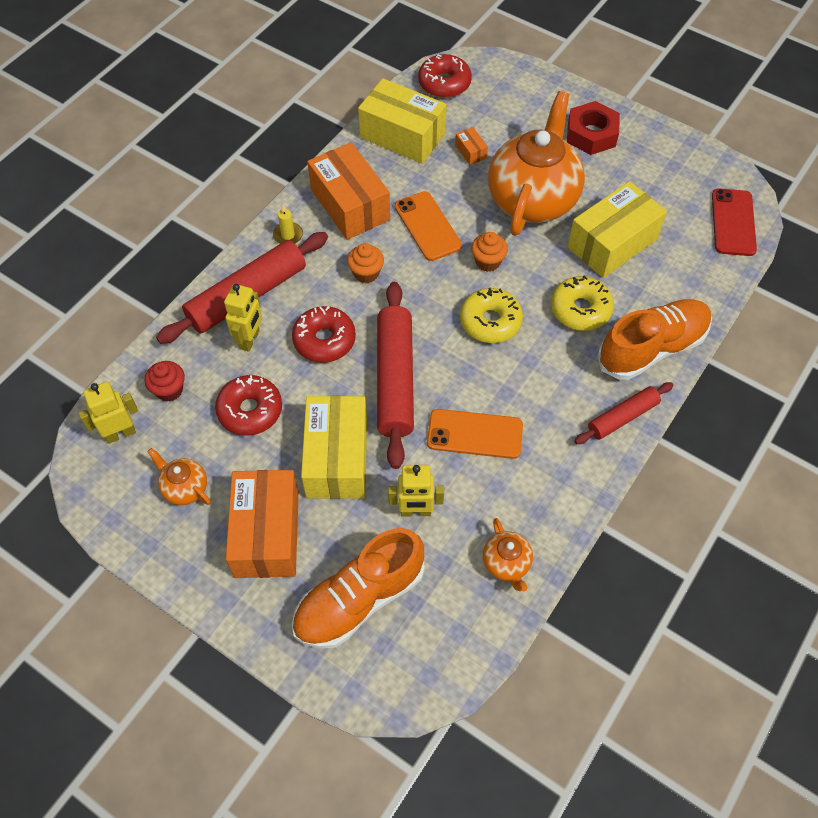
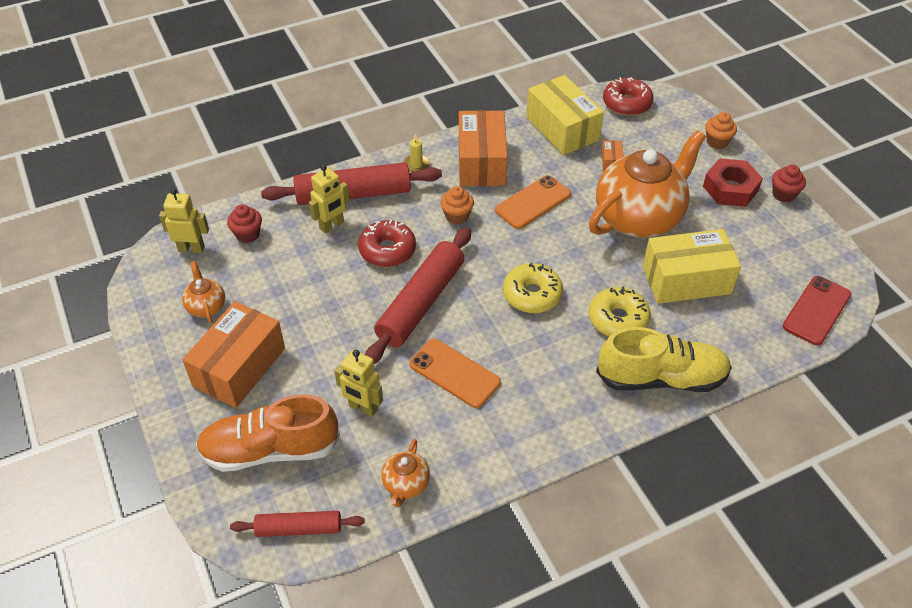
camera: 30 degrees right, 10 degrees down
(250, 410) = (294, 275): red donut -> none
(337, 458) = (332, 339): yellow box -> none
(427, 226) = (533, 202): orange phone -> orange phone turned 45 degrees clockwise
(488, 262) = (564, 249): orange cupcake -> orange cupcake (717, 142)
(622, 417) = (592, 420): red rolling pin -> red rolling pin (299, 528)
(639, 121) = (783, 194): none -> red cupcake
(651, 348) = (661, 378): orange shoe -> yellow shoe

